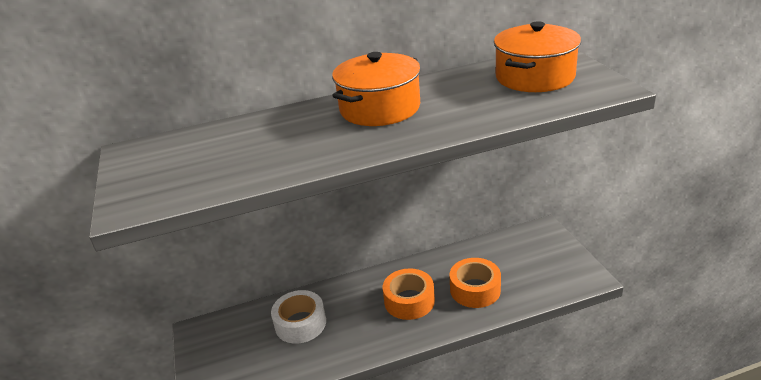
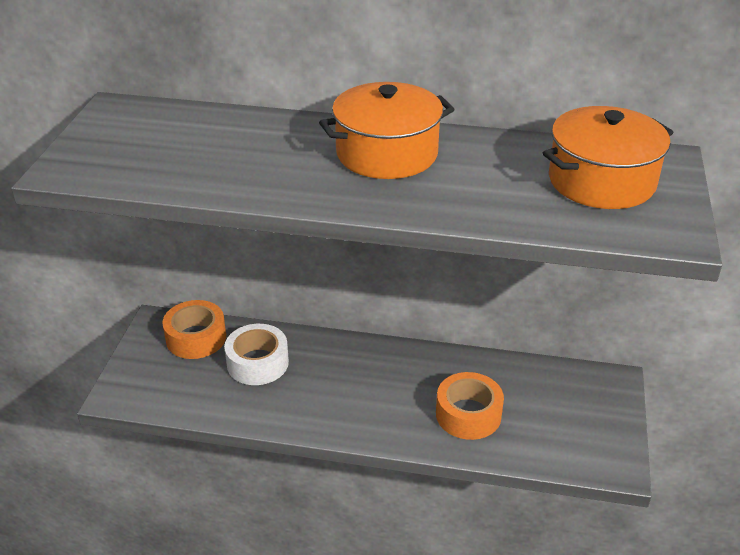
camera: 25 degrees right, 5 degrees up
(409, 301) = (386, 392): orange tape -> orange tape (196, 338)

